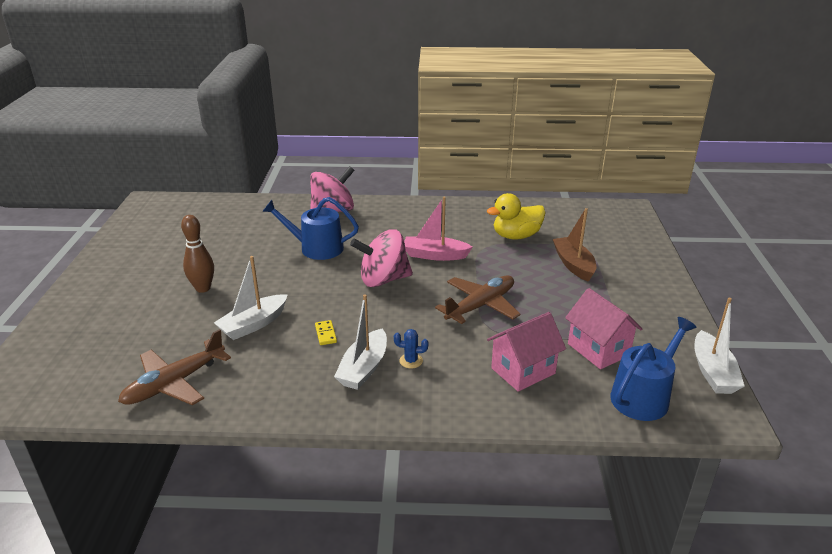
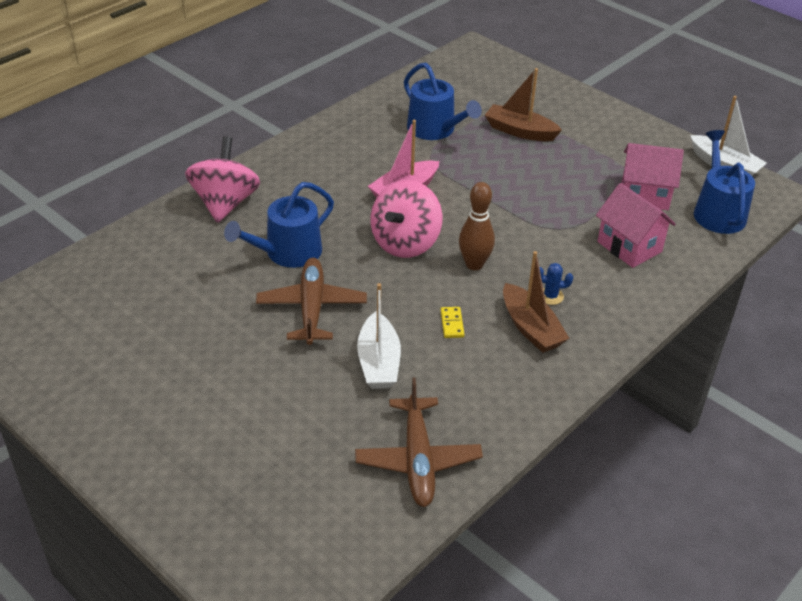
camera: 50 degrees left, 10 degrees up
(203, 288) = (261, 367): brown bowling pin -> brown bowling pin (474, 264)
(326, 334) = (452, 324): yellow domino -> yellow domino turned 60 degrees clockwise
(364, 368) = (531, 328): white boat -> brown boat
(411, 361) = (550, 296): blue cactus -> blue cactus turned 45 degrees clockwise
(480, 306) = (517, 214): brown plane -> brown plane (311, 308)
(516, 236) = (435, 129): yellow duck -> blue watering can
(523, 371) = (629, 247): pink house -> pink house turned 45 degrees counterclockwise

